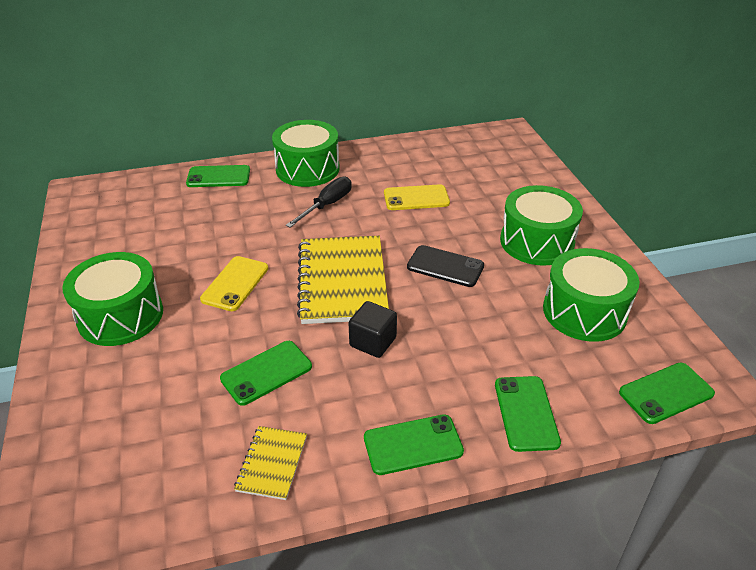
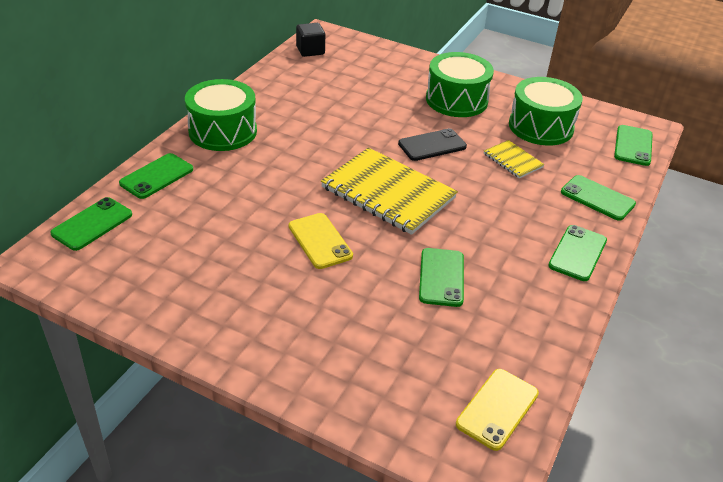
camera: 50 degrees left, 0 degrees up
(120, 316) = (276, 319): green drum -> none
(138, 186) = (92, 224): none -> green phone
(272, 463) = (532, 319): yellow notebook -> yellow notebook (513, 160)
(327, 205) = (287, 149): black screwdriver -> none
(373, 342) = (468, 216): black cube -> black cube (310, 50)
(416, 198) = (340, 111): yellow phone -> yellow phone (497, 409)

